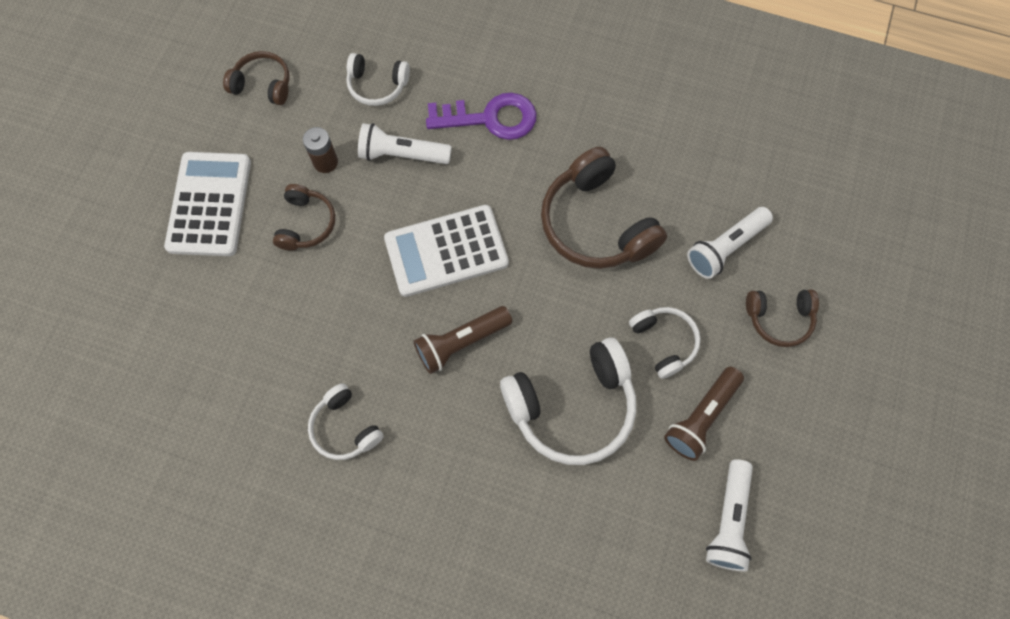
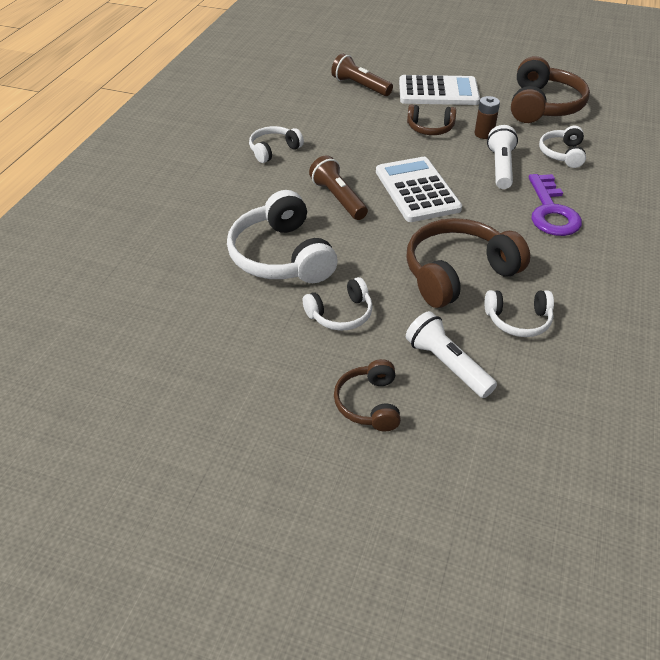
camera: 90 degrees right, 25 degrees down
(263, 84) = (543, 106): brown headphones -> brown headphones, size x1.81
(662, 178) = (518, 320): none -> white headphones
(701, 417) = (266, 336): brown flashlight -> brown flashlight (360, 86)
(728, 520) = (168, 349): white flashlight -> none

